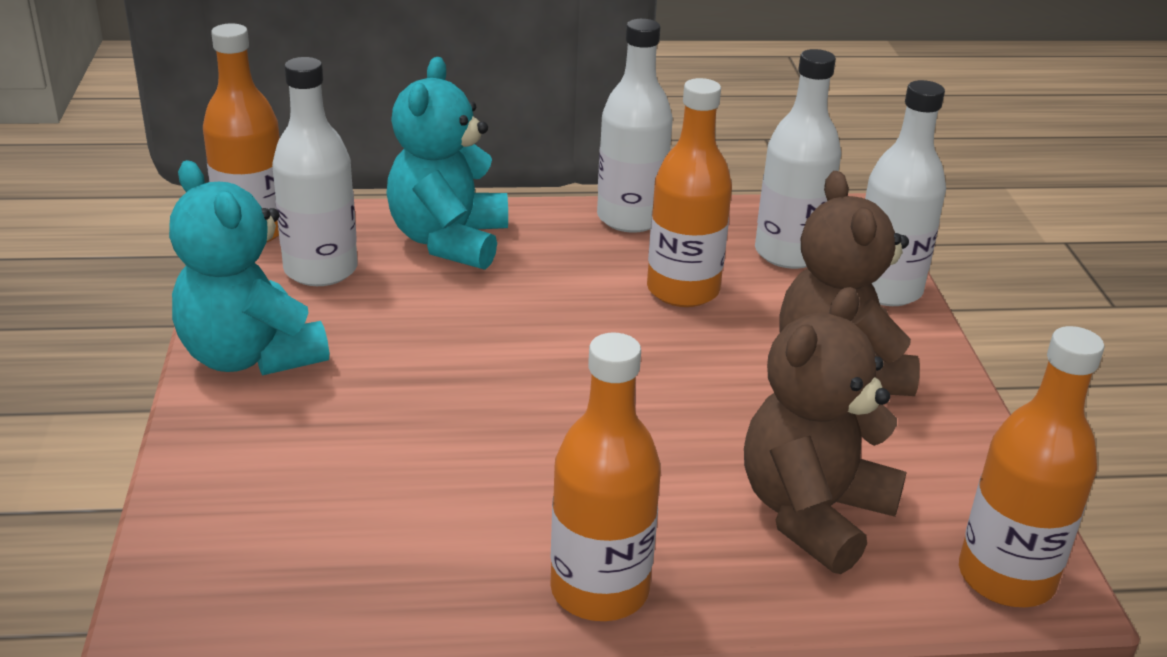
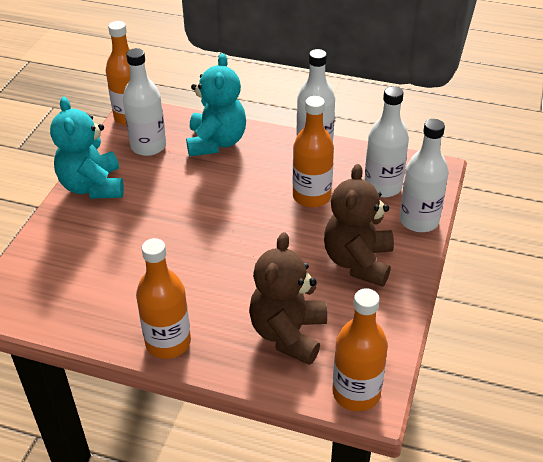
camera: 25 degrees right, 10 degrees up
(449, 241) = (216, 142): turquoise teddy bear -> turquoise teddy bear turned 150 degrees clockwise
(812, 513) = (288, 333): brown teddy bear -> brown teddy bear turned 45 degrees counterclockwise

